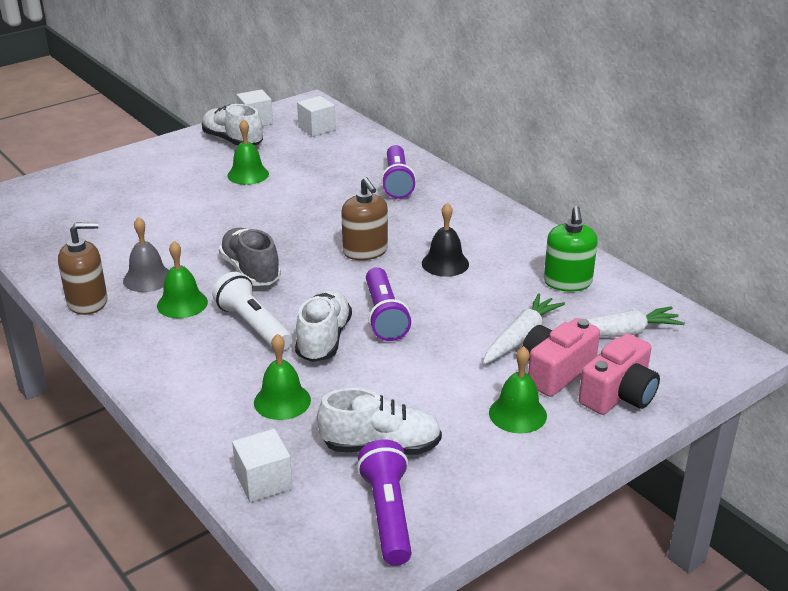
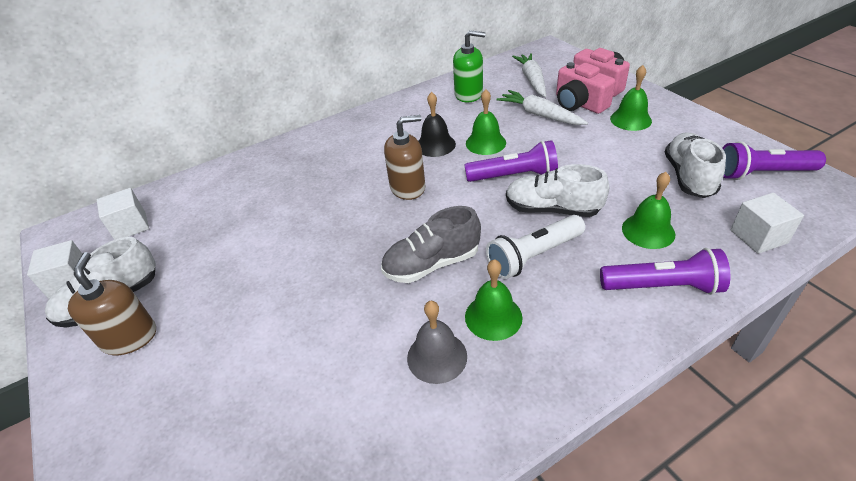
camera: 80 degrees left, 10 degrees up
(87, 302) = (488, 418): brown soap dispenser -> brown soap dispenser (129, 337)
(248, 174) = (213, 279): green bell -> green bell (485, 143)
(397, 182) = (284, 169): purple flashlight -> purple flashlight (663, 286)

